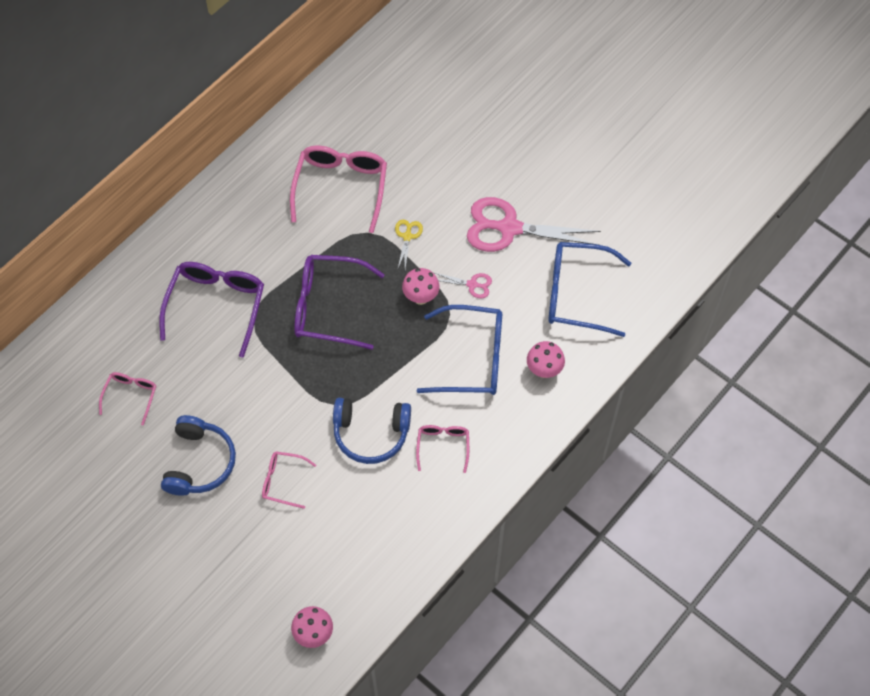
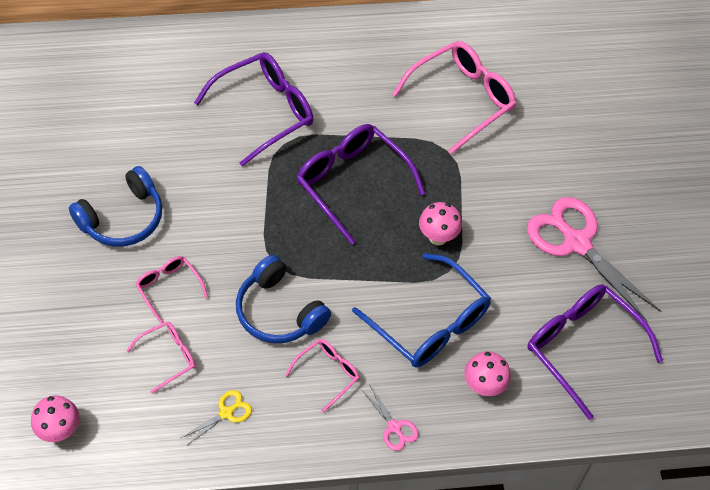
camera: 40 degrees right, 5 degrees down
(131, 396) = (128, 126): pink glasses -> pink glasses (168, 357)
(407, 236) = (478, 180): yellow scissors -> yellow scissors (226, 413)
(472, 284) = (494, 263): pink scissors -> pink scissors (394, 427)
(577, 294) = (582, 347): blue glasses -> purple glasses

